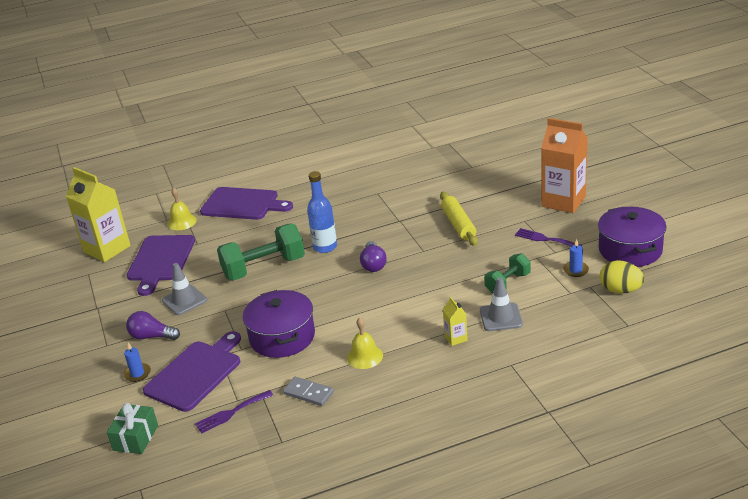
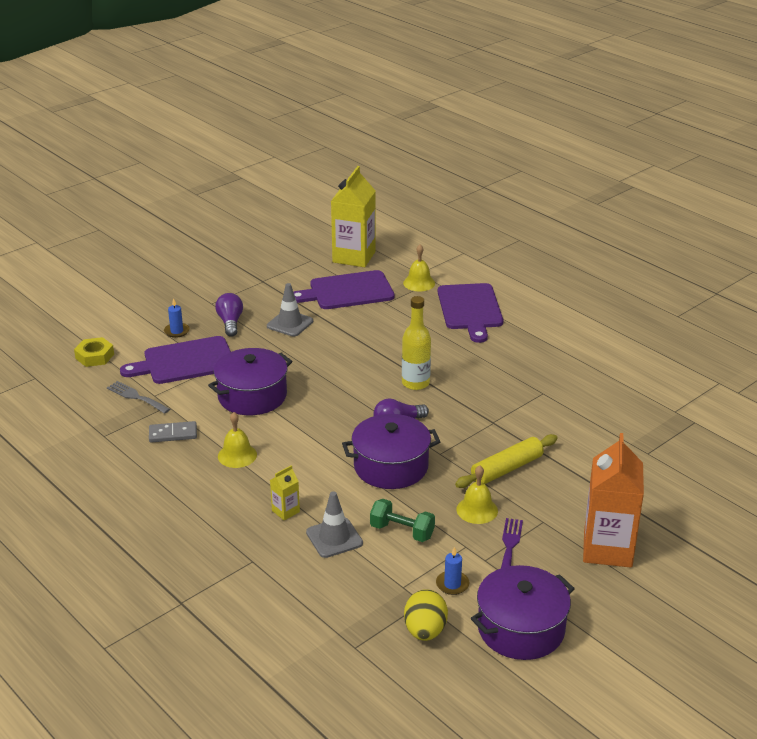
camera: 65 degrees right, 0 degrees up
(135, 438) = (94, 356): green gift -> yellow nut
(195, 373) = (185, 362): purple cutting board -> purple cutting board turned 150 degrees clockwise
(231, 413) = (136, 397): purple fork -> grey fork
(264, 268) = (361, 354): green dumbbell -> none
(308, 393) = (173, 434): grey domino -> grey domino turned 75 degrees clockwise
(325, 247) = (415, 383): blue bottle -> yellow bottle
(426, 276) = (391, 466): none -> purple pot
(498, 245) = (477, 510): none -> yellow bell

